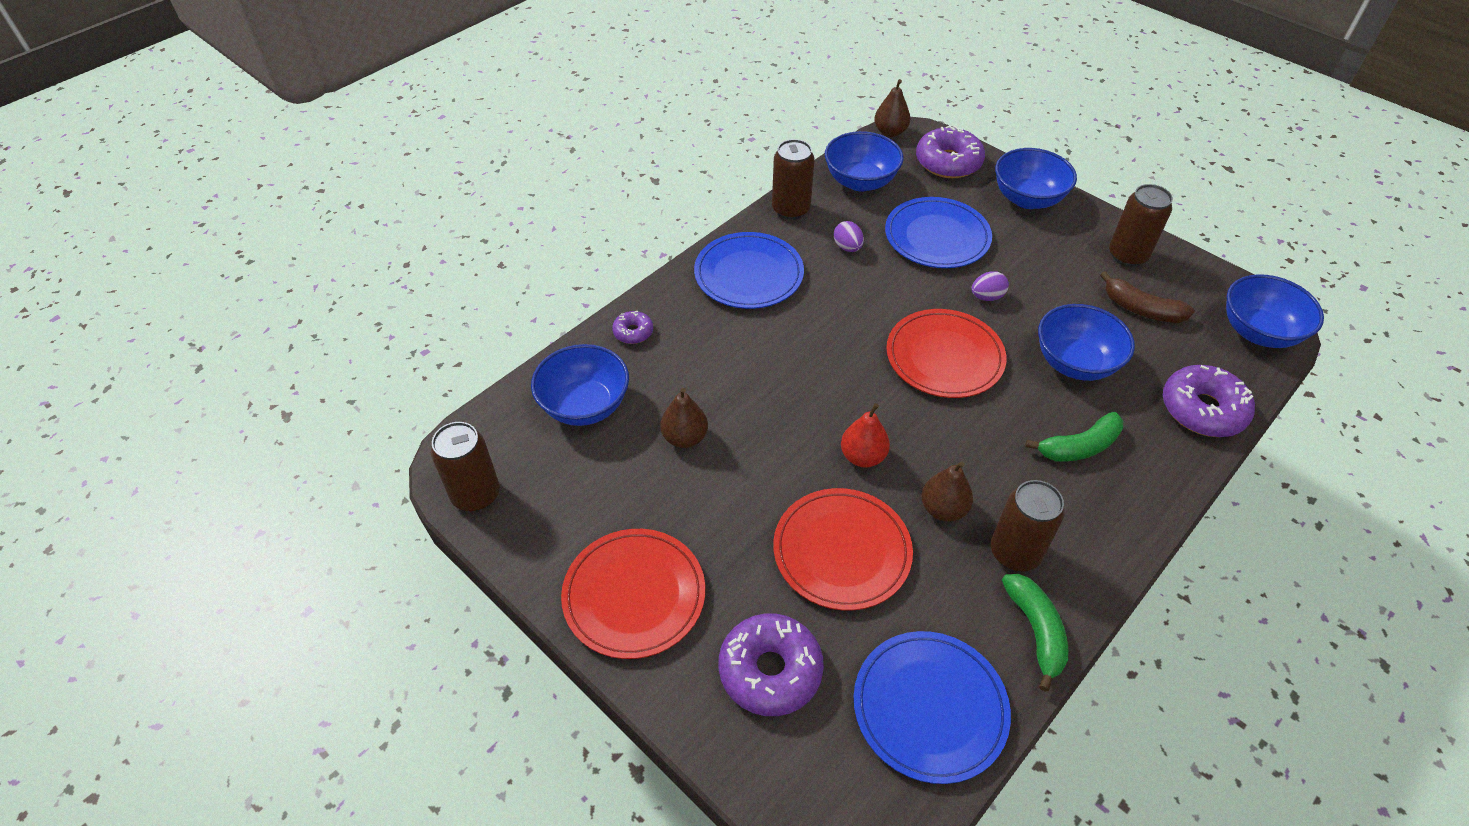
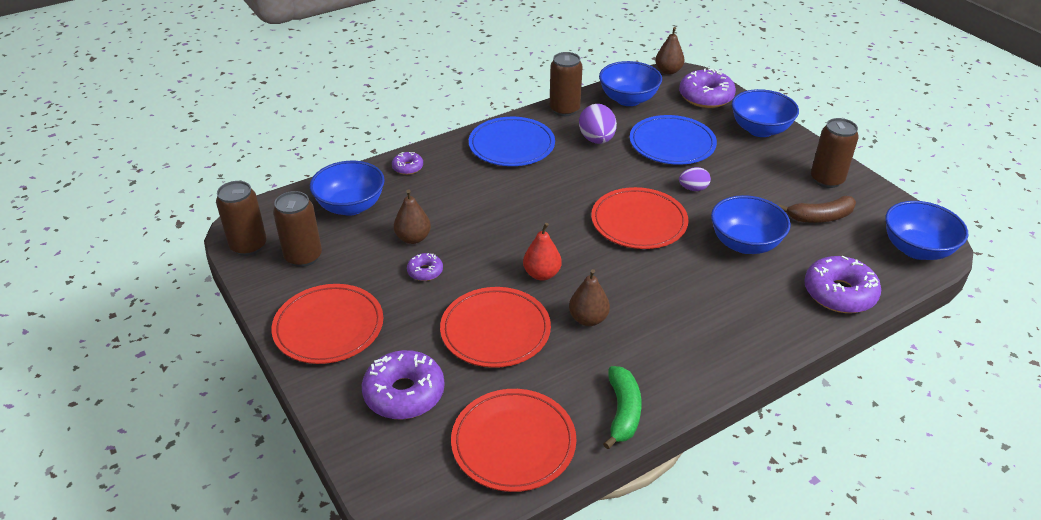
camera: 15 degrees right, 10 degrees down
(720, 484) = (425, 271): none -> purple donut
(847, 247) = (597, 140): purple egg -> purple egg, size x1.66
(929, 708) = (513, 443): blue plate -> red plate
(1015, 552) = (632, 358): brown can -> brown can (303, 257)
(1079, 447) = (720, 299): green banana -> none
(1141, 309) = (820, 217): brown banana -> brown banana turned 60 degrees counterclockwise

